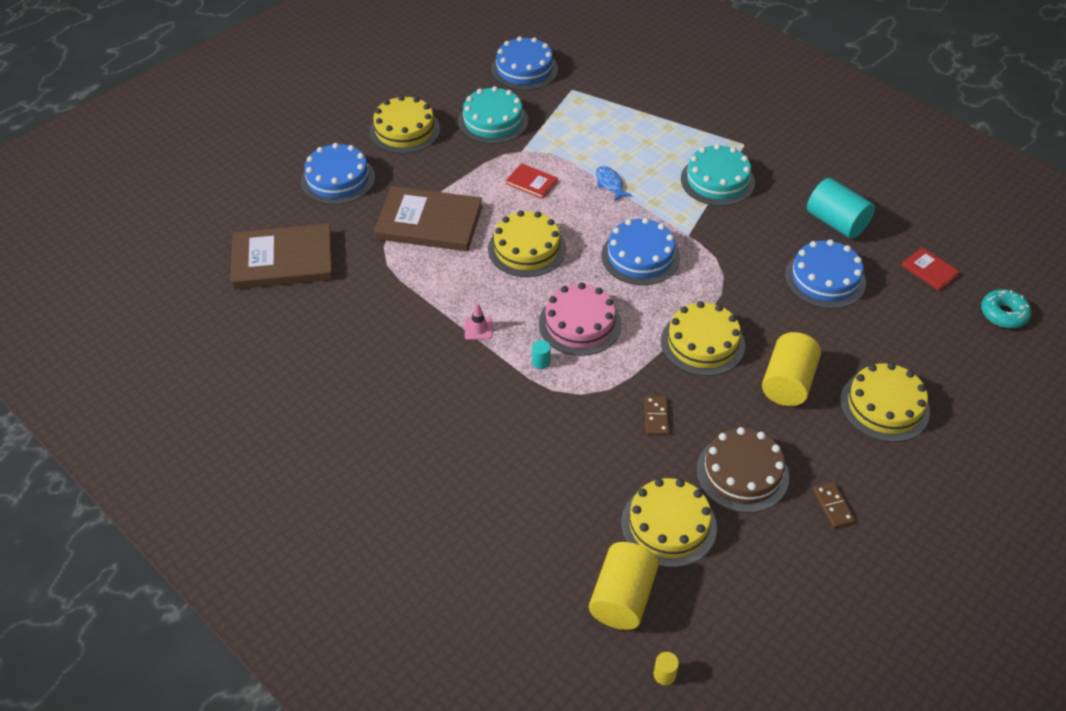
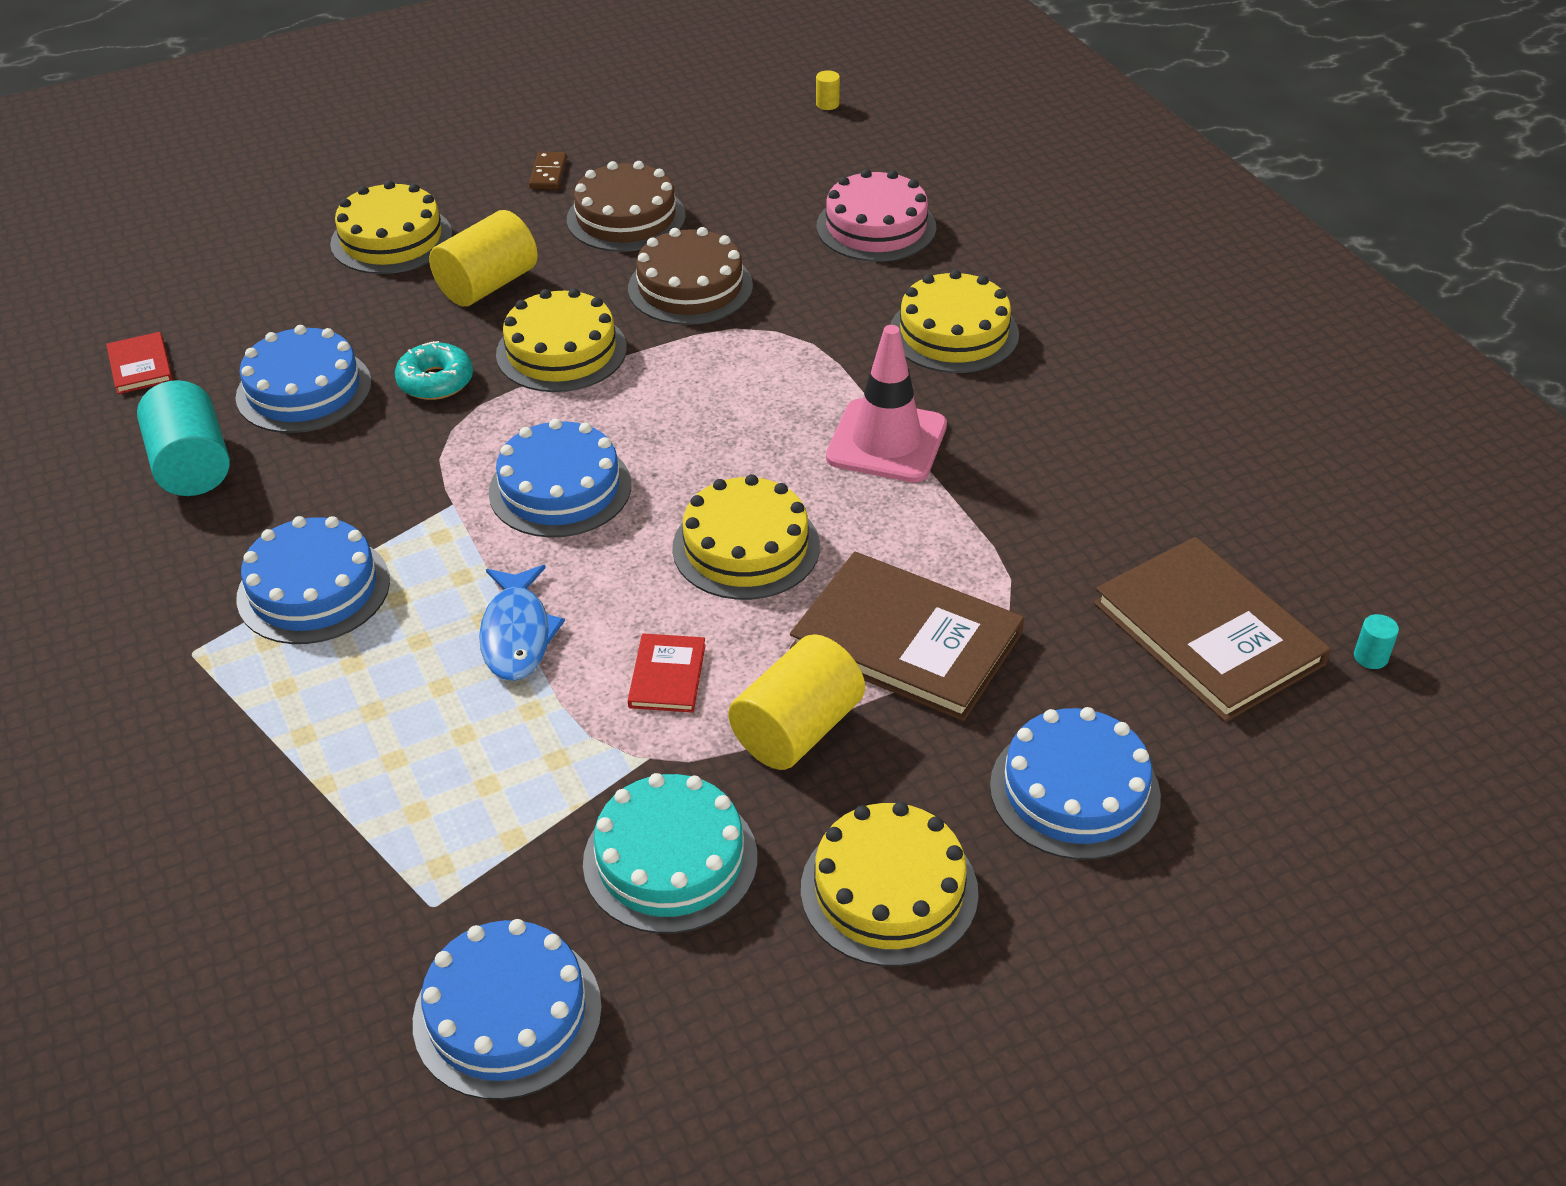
camera: 160 degrees left, 5 degrees down
(283, 260) = (1208, 633): brown book -> brown book turned 45 degrees clockwise
(478, 329) = (886, 442): pink traffic cone -> pink traffic cone, size x2.27
(532, 182) = (667, 676): red book -> red book turned 45 degrees clockwise
(541, 362) = (811, 378): turquoise cylinder -> turquoise cylinder (1370, 657)
(580, 324) = (724, 414): pink cake -> pink cake (876, 227)
(610, 183) = (517, 634): blue fish -> blue fish, size x1.51
(622, 598) = (837, 155): yellow cylinder -> yellow cylinder (797, 729)
(656, 417) = (690, 287): brown domino -> brown cake
(668, 525) = (747, 195): yellow cake -> yellow cake (954, 333)
(717, 180) = (313, 589): turquoise cake -> blue cake
(1003, 314) = (115, 294): turquoise donut -> turquoise donut (435, 381)

